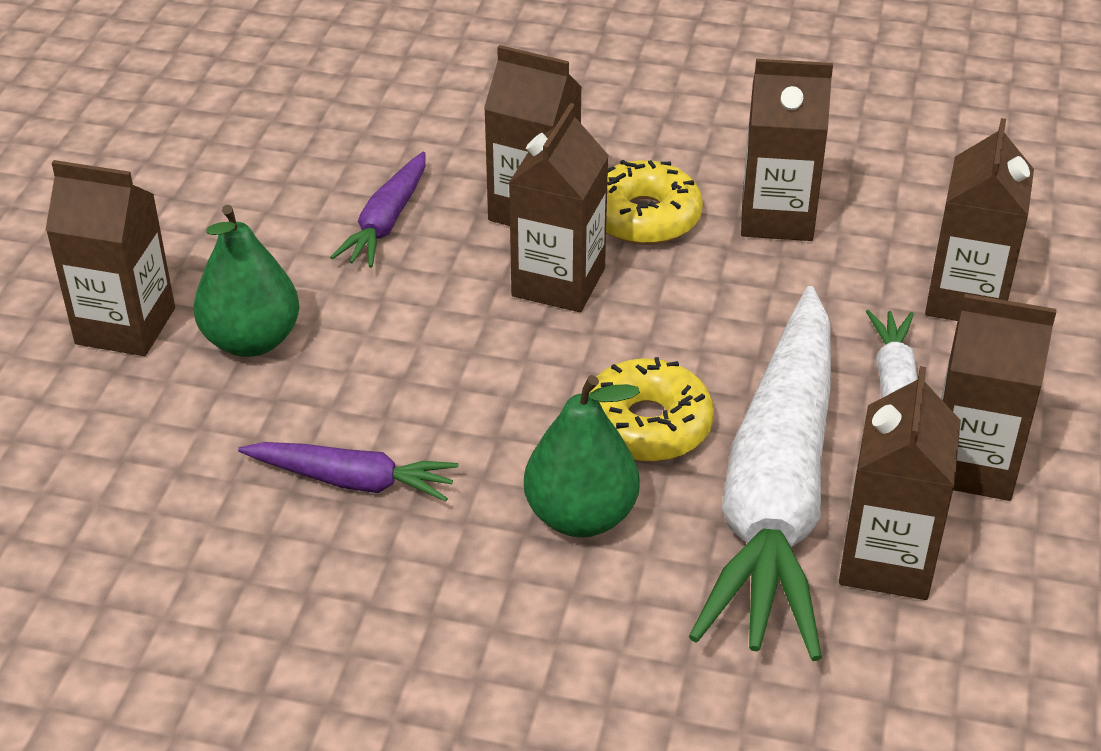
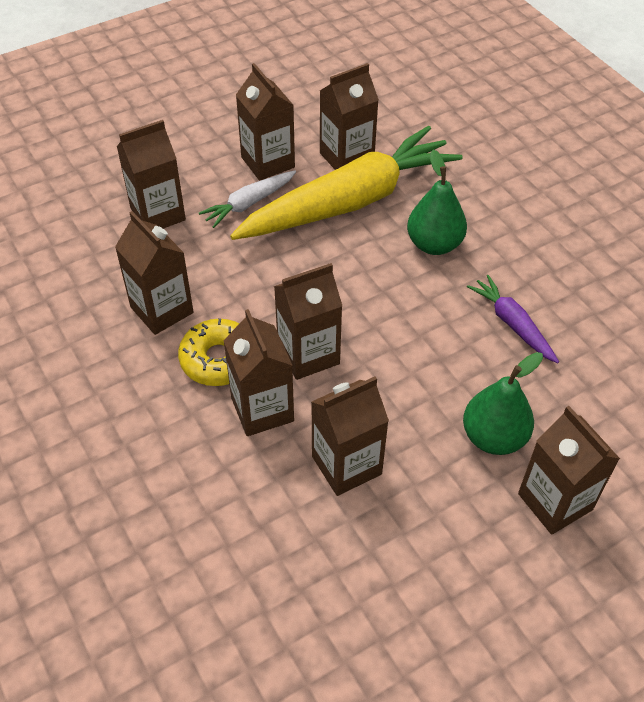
camera: 135 degrees left, 10 degrees up
(386, 222) = (346, 465): purple carrot -> brown carton
(646, 425) = (362, 259): yellow donut -> none
(776, 492) = (350, 202): white carrot -> yellow carrot

